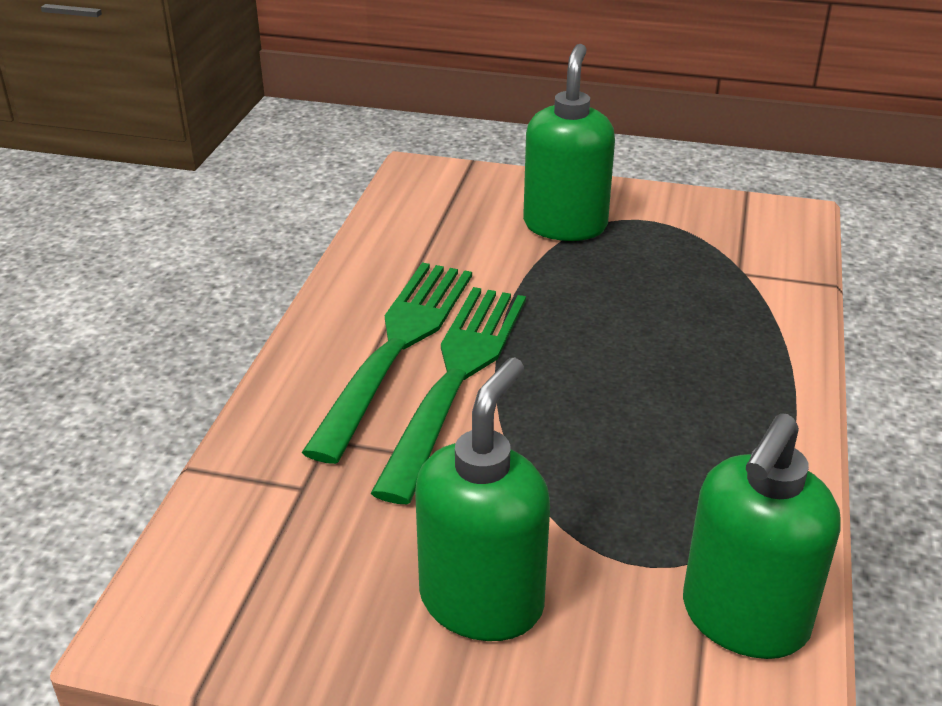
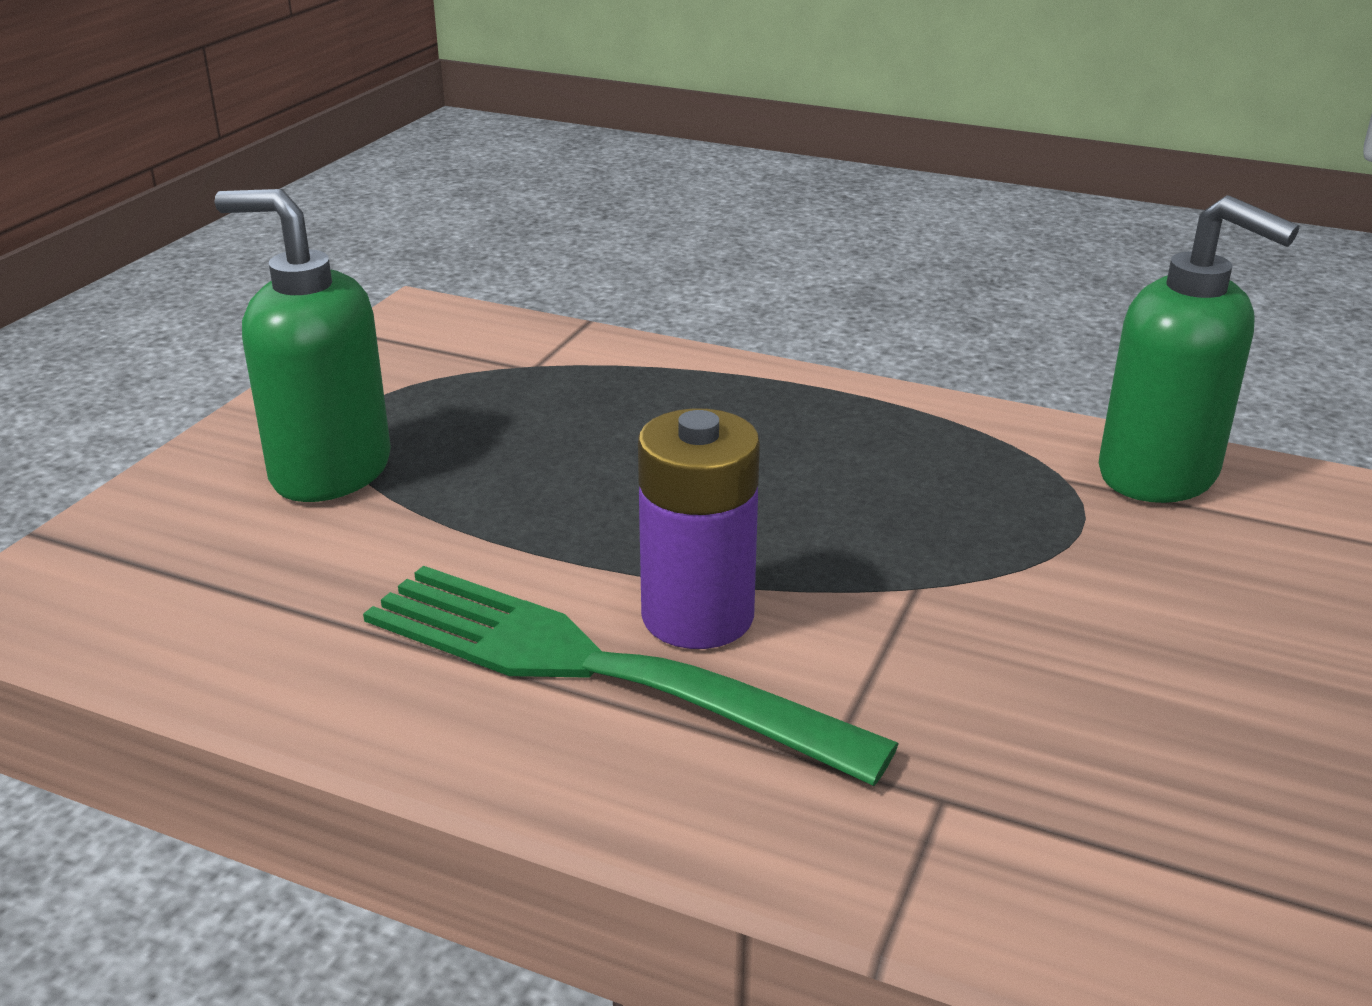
camera: 80 degrees left, 5 degrees down
(456, 378) = (697, 616): green fork -> purple battery
(482, 601) = (1164, 642): green soap dispenser -> none

